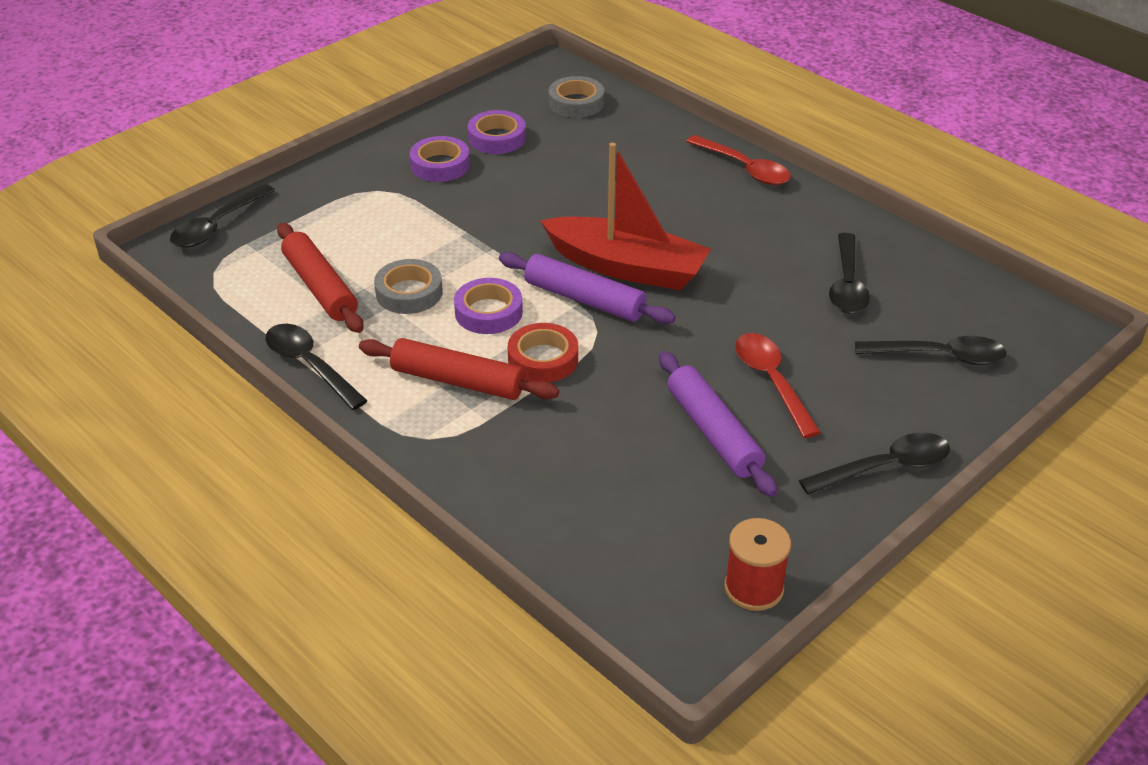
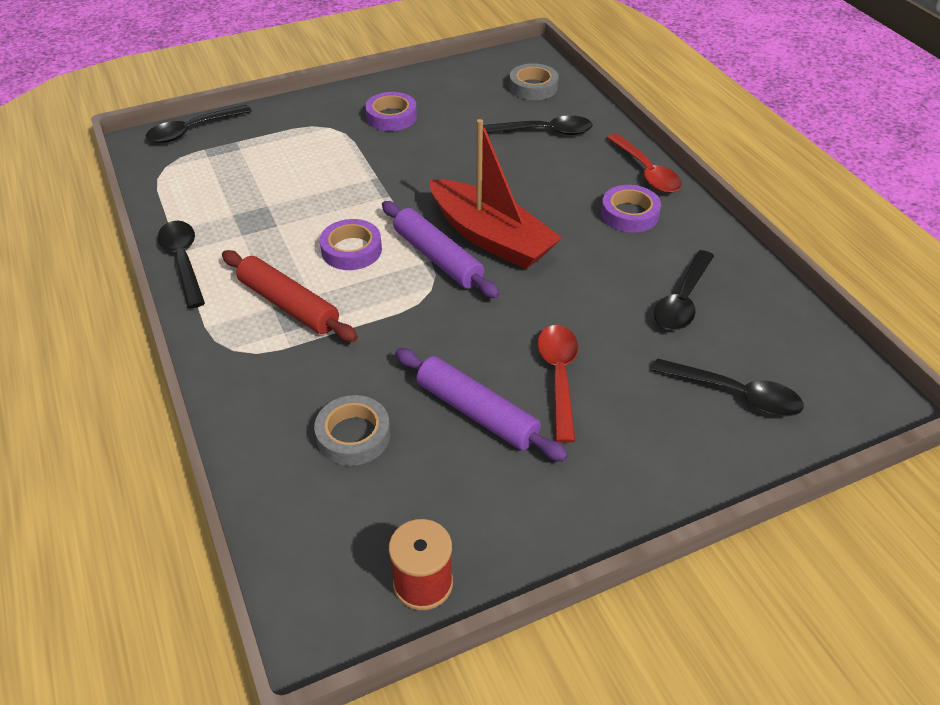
camera: 20 degrees right, 5 degrees up
(320, 287) = (234, 197): red rolling pin -> none
(409, 293) = (299, 218): grey tape -> grey tape (353, 435)
(497, 138) = (450, 104): purple tape -> purple tape (629, 214)
(543, 359) = (370, 303): red tape -> none
(713, 432) = (477, 412): purple rolling pin -> purple rolling pin turned 45 degrees counterclockwise
(885, 467) = (620, 495): black spoon -> black spoon (545, 132)

